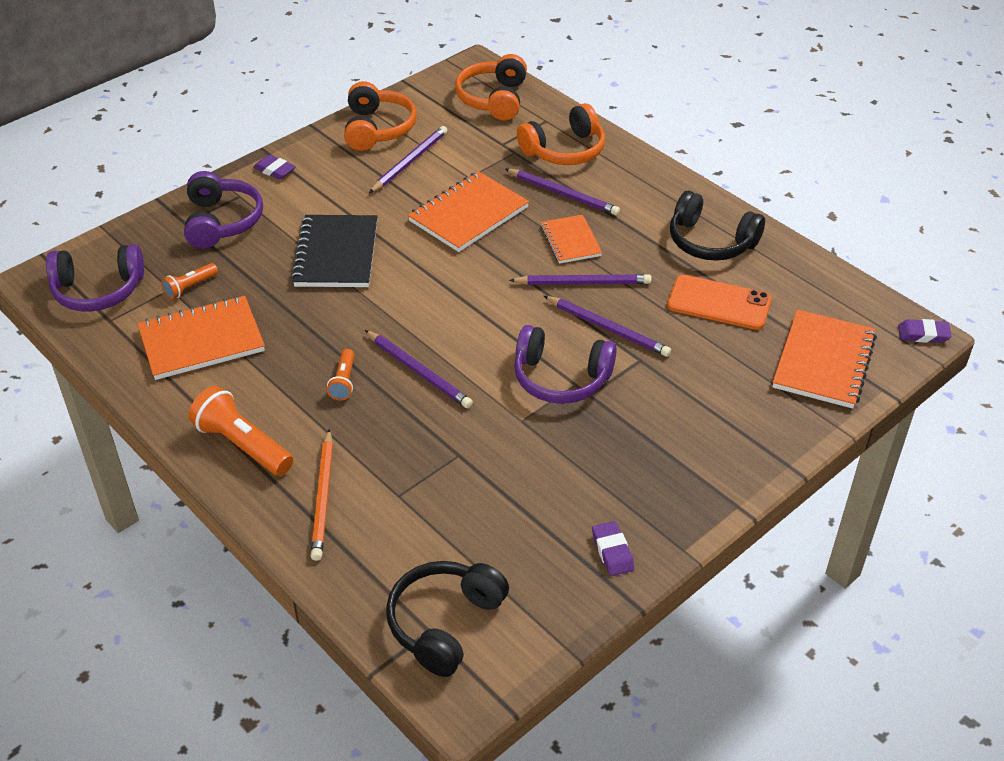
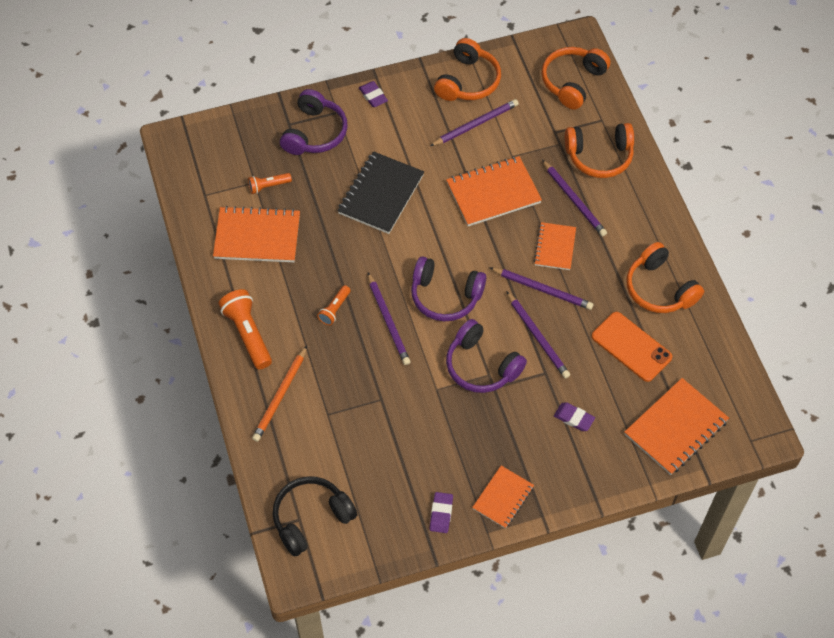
camera: 25 degrees right, 15 degrees up
(98, 290) = (207, 165): purple headphones -> purple headphones (445, 296)
(677, 504) = (503, 498): none -> orange notebook
(710, 241) = (659, 288): black headphones -> orange headphones
(923, 334) = (766, 435): purple eraser -> purple eraser (574, 418)

